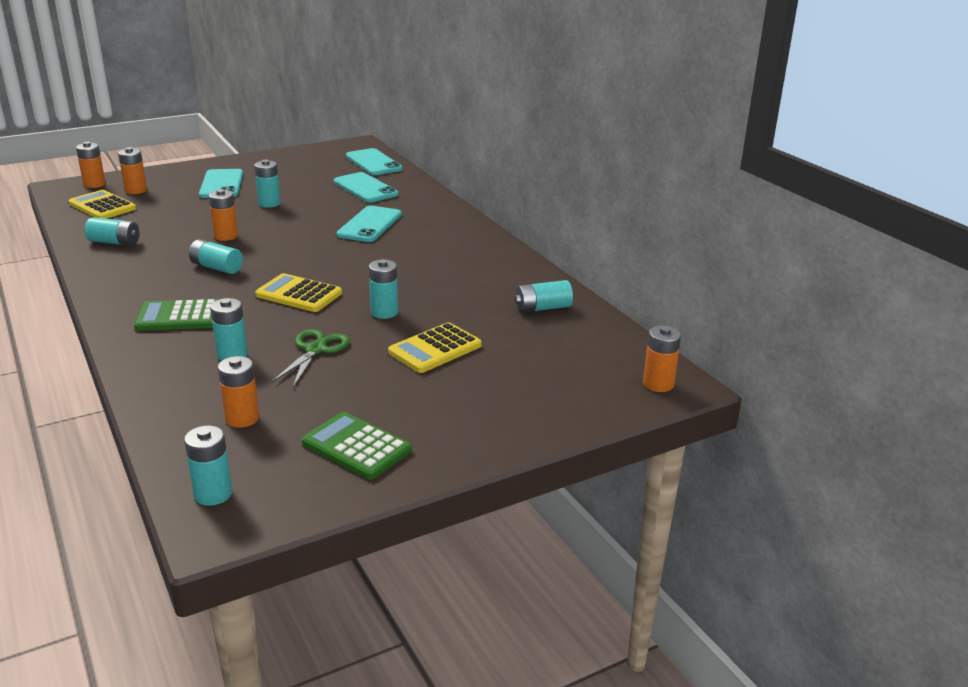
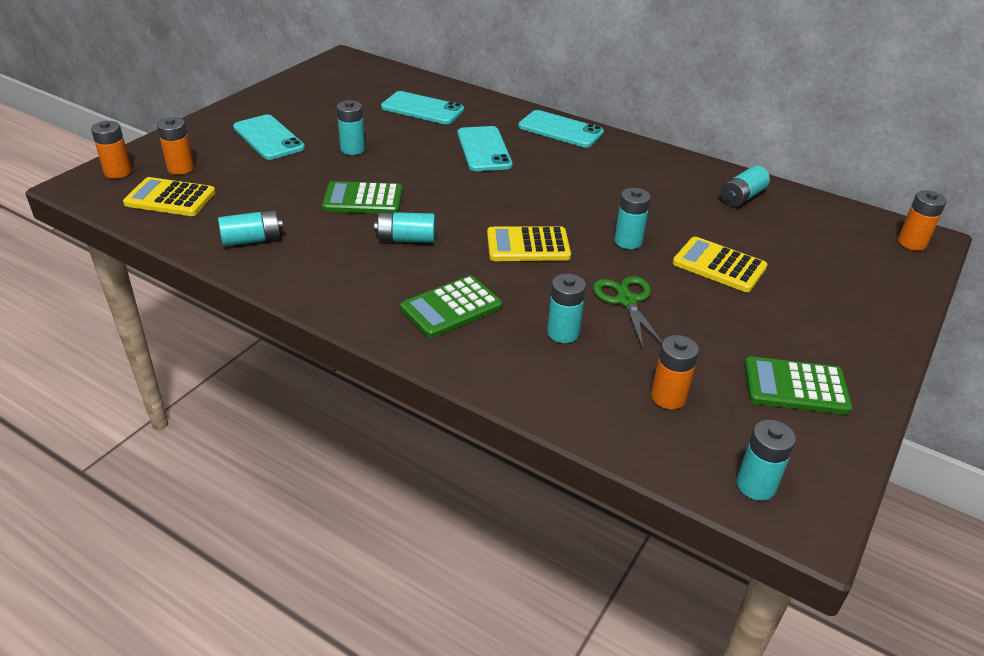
camera: 30 degrees left, 10 degrees up
(226, 236) = (363, 199): orange battery -> green calculator
(373, 163) = (389, 77): turquoise phone -> turquoise phone (560, 130)
(435, 349) = (719, 265): yellow calculator -> yellow calculator turned 105 degrees clockwise

